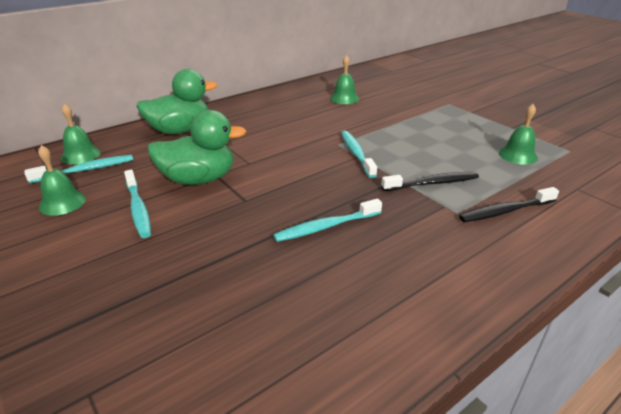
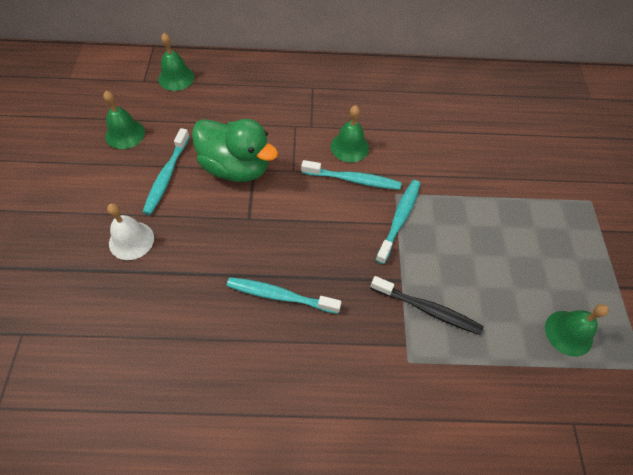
camera: 35 degrees right, 25 degrees up
(85, 170) = (165, 101): turquoise toothbrush -> turquoise toothbrush (352, 179)
(148, 261) = (131, 240): none -> white bell
(180, 130) = (275, 87): green duck -> none
(344, 98) = (477, 122): green bell -> green bell (349, 147)
(506, 211) = (456, 395): black toothbrush -> none

